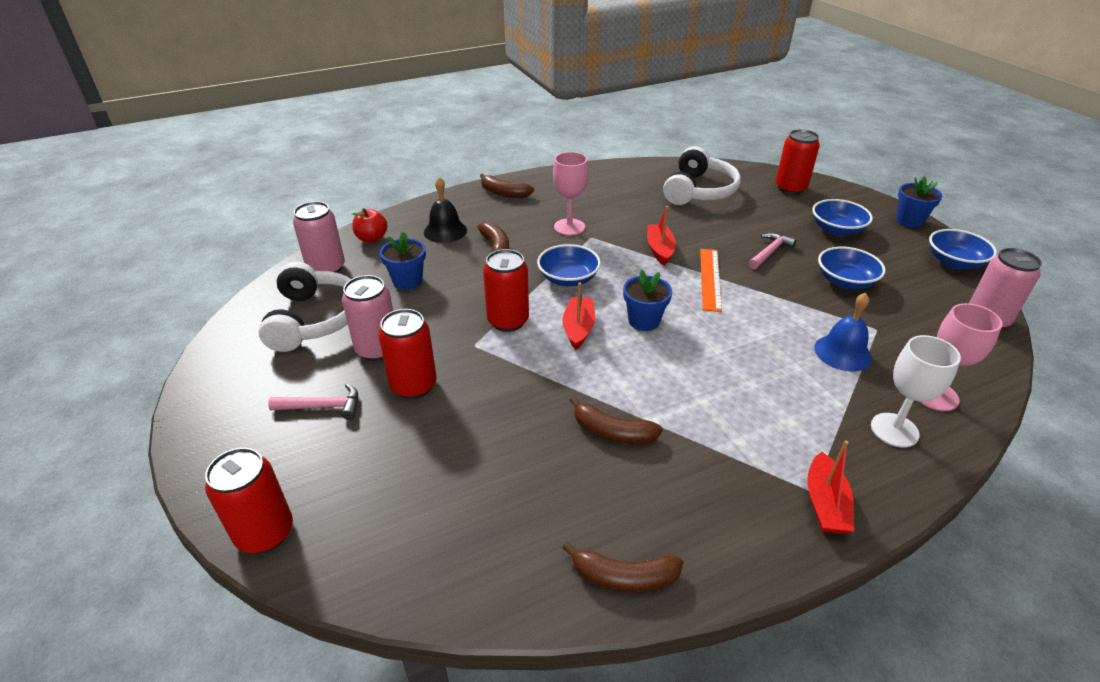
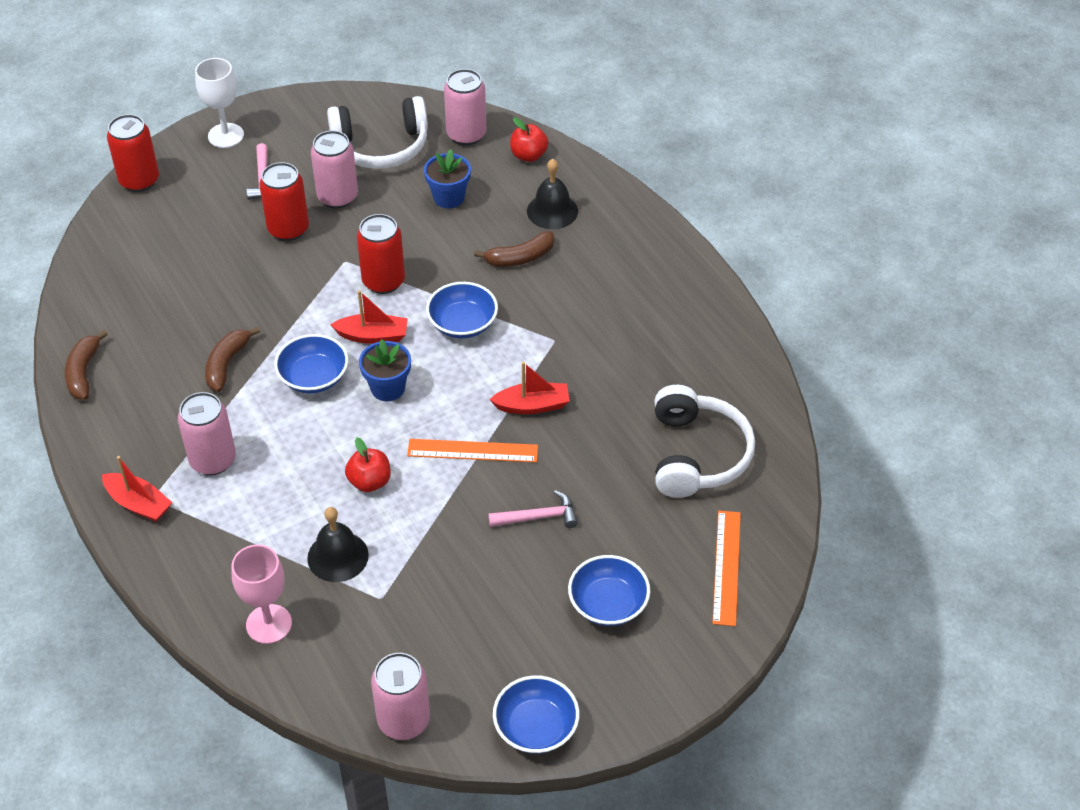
camera: 85 degrees right, 10 degrees up
(504, 193) = (653, 251): brown banana -> none
(569, 227) = (576, 319): pink goblet -> none
(699, 191) = (697, 454): white headphones -> white headphones turned 105 degrees counterclockwise
(749, 440) = (213, 460): none -> pink can
(754, 333) = (369, 481): none -> red apple
(769, 252) = (538, 517): pink hammer -> pink hammer turned 45 degrees counterclockwise
(790, 188) = (726, 567): red can -> orange ruler
(825, 503) = (138, 504): red boat -> red boat turned 150 degrees counterclockwise
(842, 352) = (338, 556): blue bell -> black bell
(845, 281) = (478, 587): blue bowl -> blue bowl (313, 377)
(894, 430) = (221, 575): white goblet -> white goblet (226, 135)
(909, 221) = (647, 702): blue flower pot -> none

